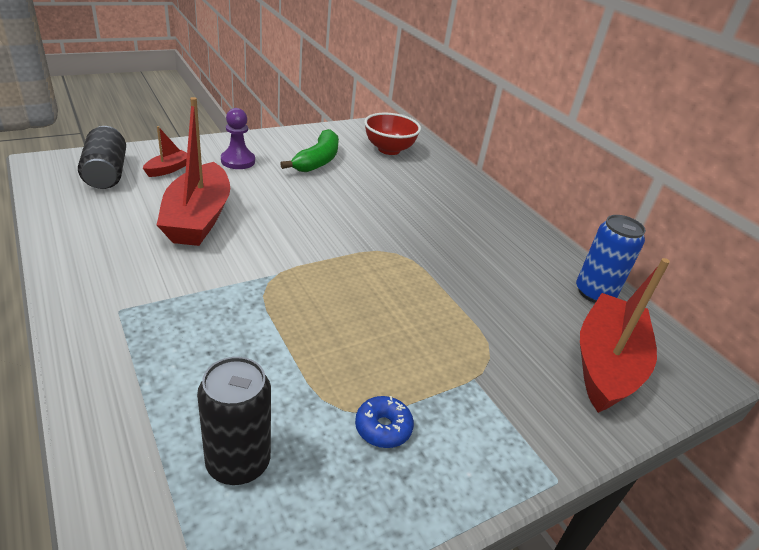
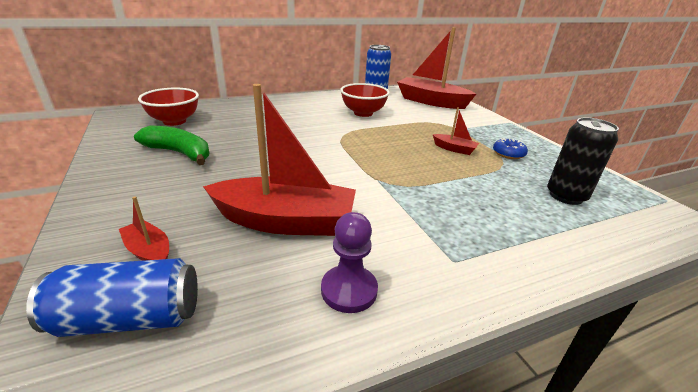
camera: 80 degrees left, 5 degrees down
(106, 173) = (130, 318): black can -> blue can
(238, 161) = (154, 198): purple pawn -> purple pawn (349, 290)
(382, 358) = (454, 149): none -> red boat
(487, 274) = (363, 113): none -> red bowl

